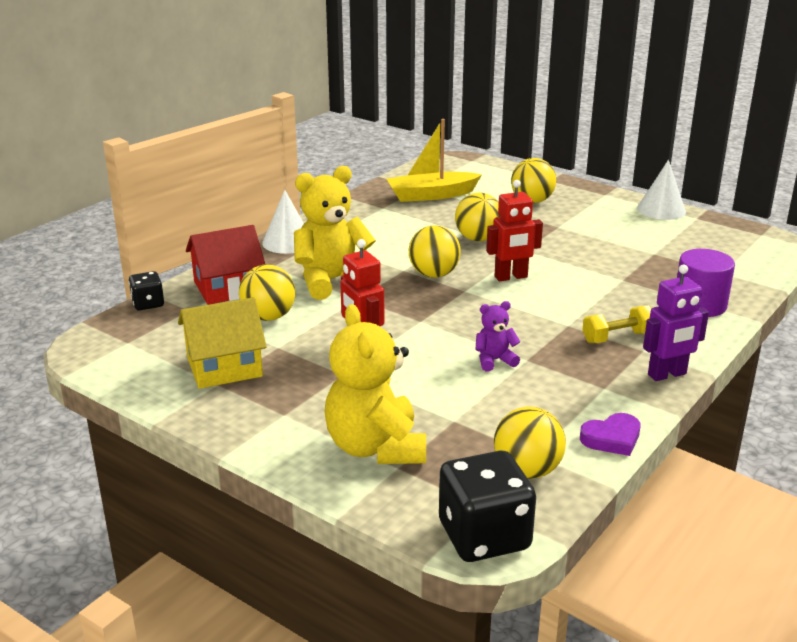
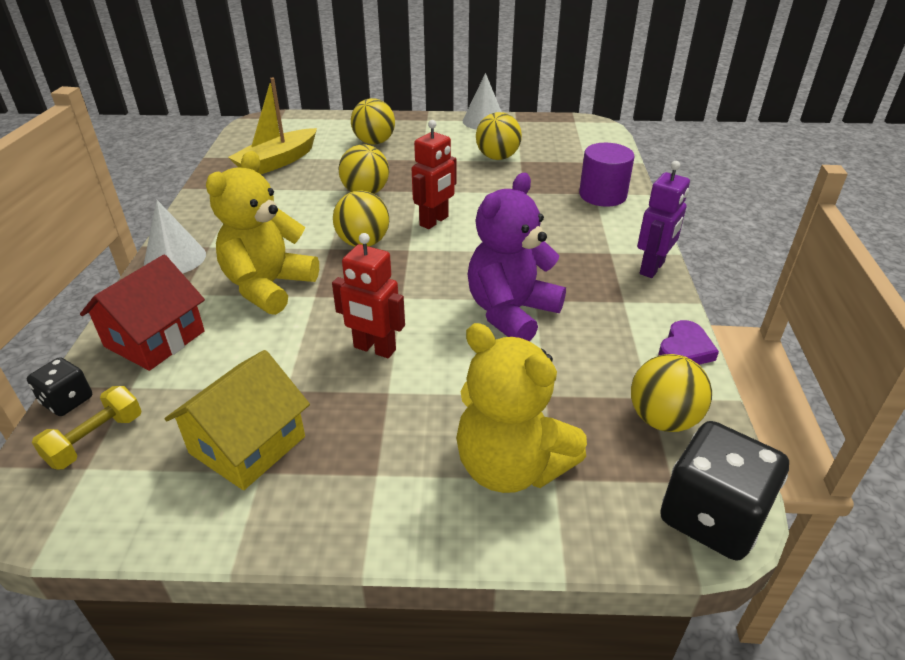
camera: 35 degrees left, 10 degrees up
(269, 317) = (239, 356): yellow ball -> yellow ball (497, 157)
(494, 360) = (511, 312): purple teddy bear -> purple teddy bear, size x2.10
(617, 337) = (580, 248): yellow dumbbell -> yellow dumbbell (96, 440)

